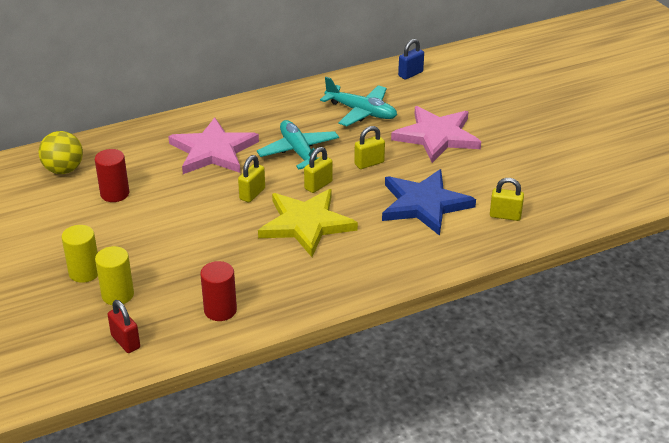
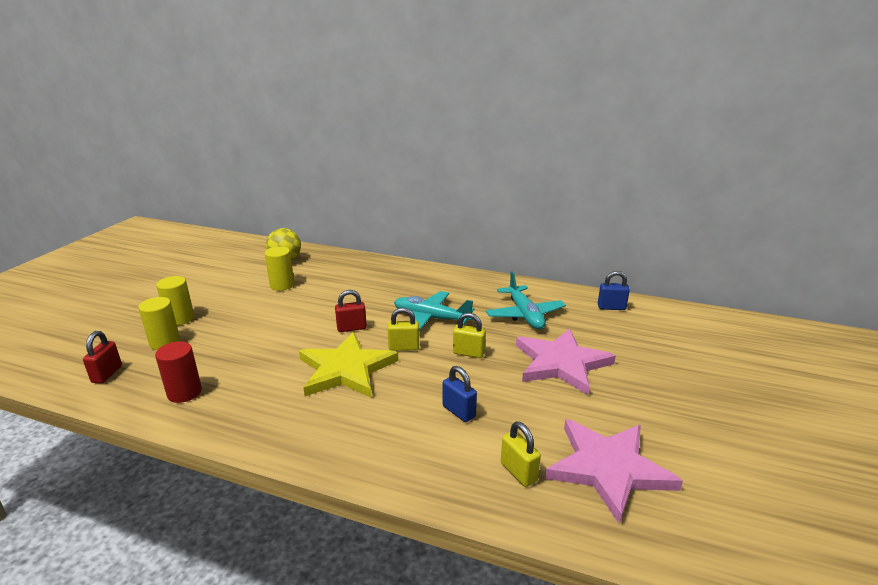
camera: 45 degrees right, 10 degrees down
(115, 194) = (282, 285): red cylinder -> yellow cylinder
(213, 151) = (379, 290): pink star -> pink star (608, 468)
(252, 194) = (351, 328): yellow padlock -> red padlock
(299, 152) = (431, 318): turquoise plane -> turquoise plane turned 90 degrees counterclockwise
(424, 204) = (459, 411): blue star -> blue padlock

